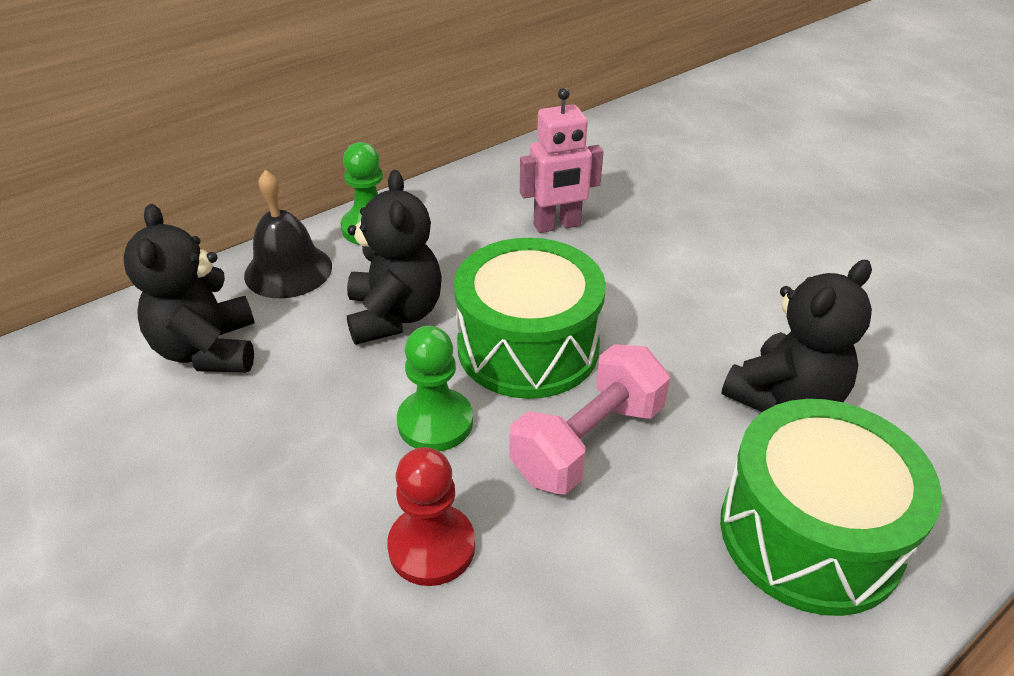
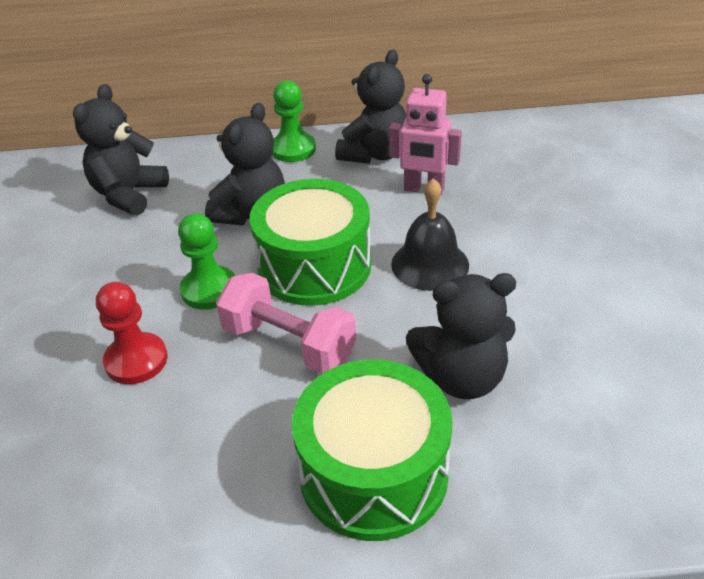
camera: 35 degrees right, 0 degrees up
(288, 270) = (217, 161): black bell -> black bell (430, 264)
(469, 205) = (375, 154): none -> black teddy bear
(588, 442) = (289, 343): pink dumbbell -> pink dumbbell turned 45 degrees clockwise

